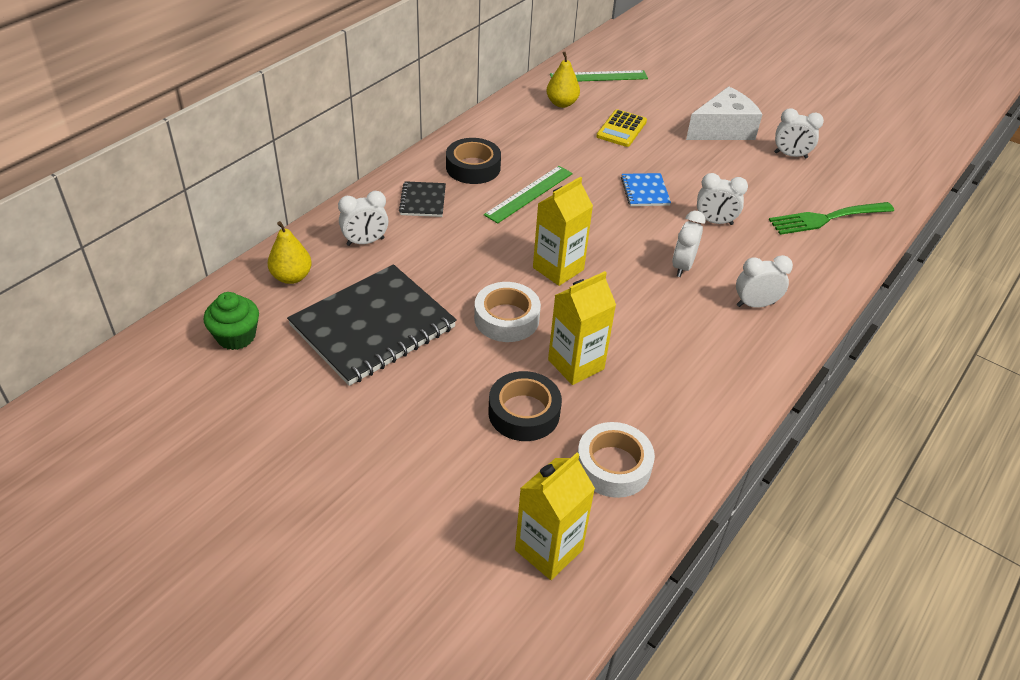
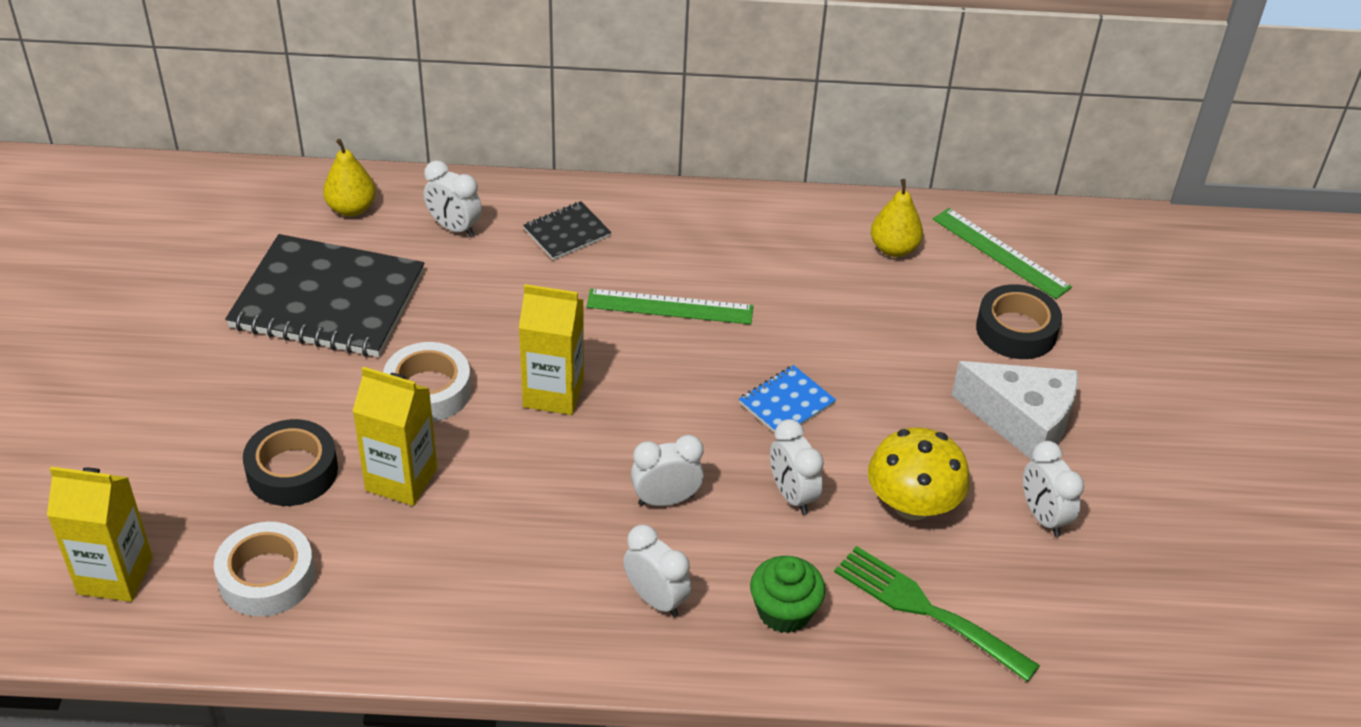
camera: 55 degrees right, 0 degrees up
(236, 336) = (236, 220): green cupcake -> green cupcake (784, 611)
(473, 167) = (671, 240): black tape -> black tape (1016, 330)
(621, 129) = (901, 325): yellow calculator -> none
(752, 188) = (912, 504): none -> yellow mushroom

